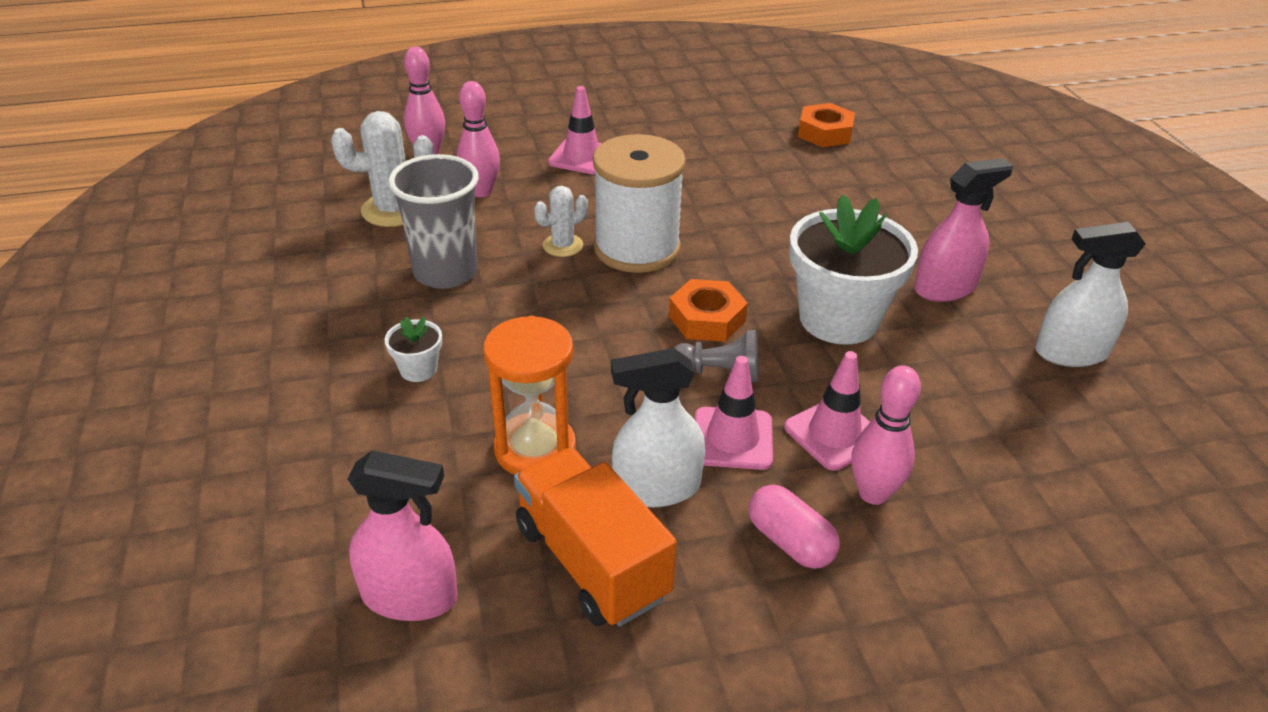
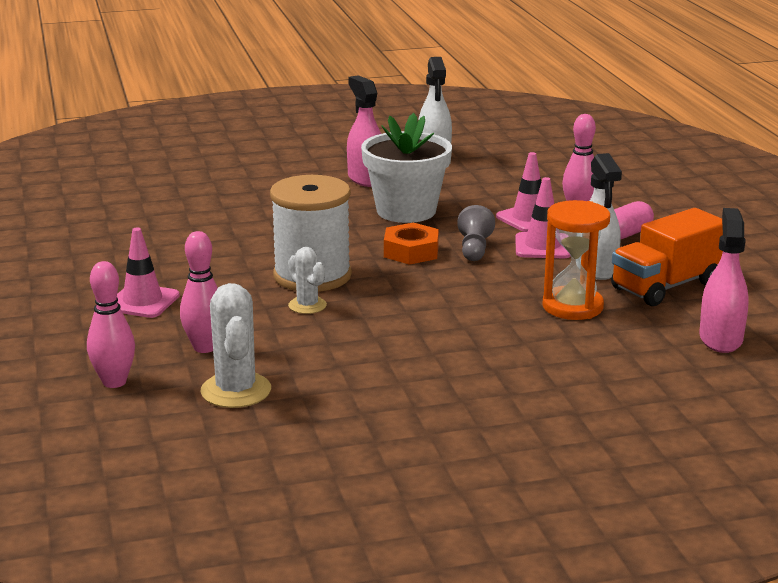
camera: 90 degrees left, 15 degrees down
(418, 369) = (494, 355): white flower pot -> none
(446, 272) = (351, 355): grey cup -> none
(825, 133) = (123, 201): orange nut -> none

